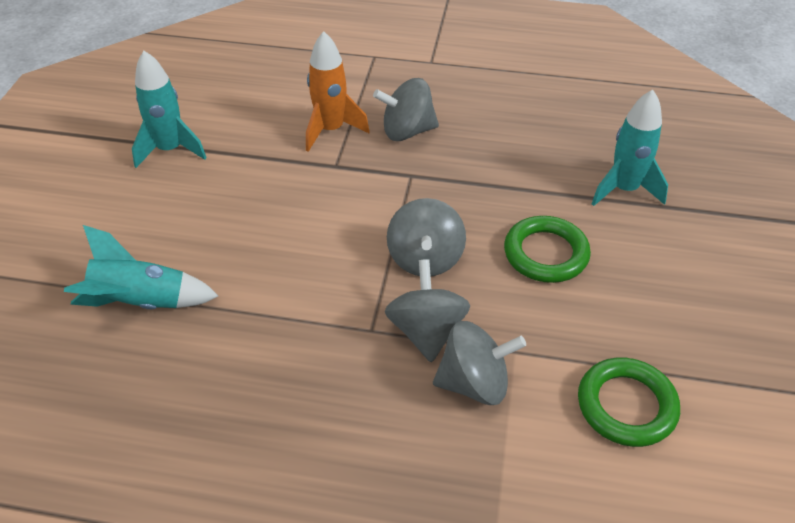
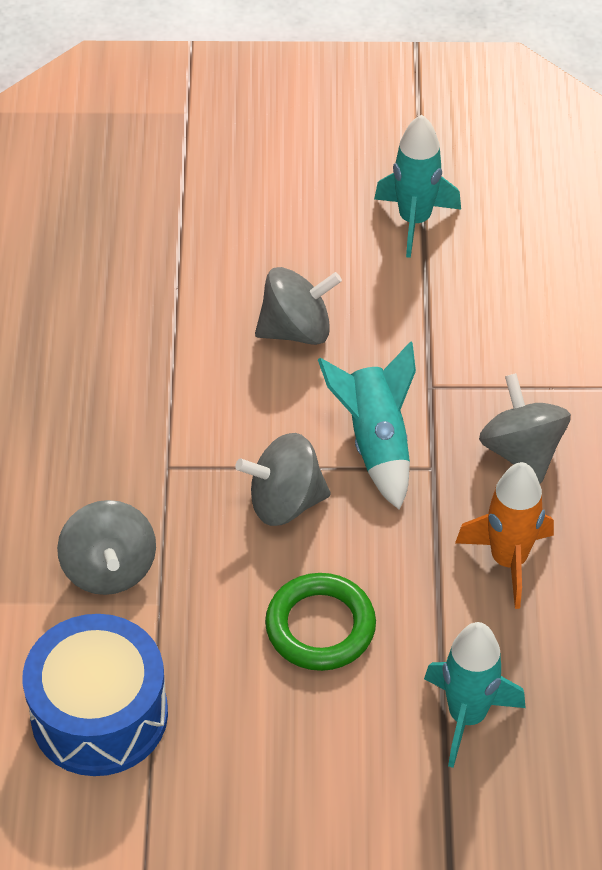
camera: 80 degrees right, 5 degrees up
(141, 302) = (170, 265): turquoise rocket -> turquoise rocket (376, 442)
(331, 130) = (499, 369): orange rocket -> orange rocket (508, 561)
(426, 331) = (174, 517): grey spinning top -> grey spinning top (296, 330)
(626, 406) = (99, 714): green ring -> blue drum

